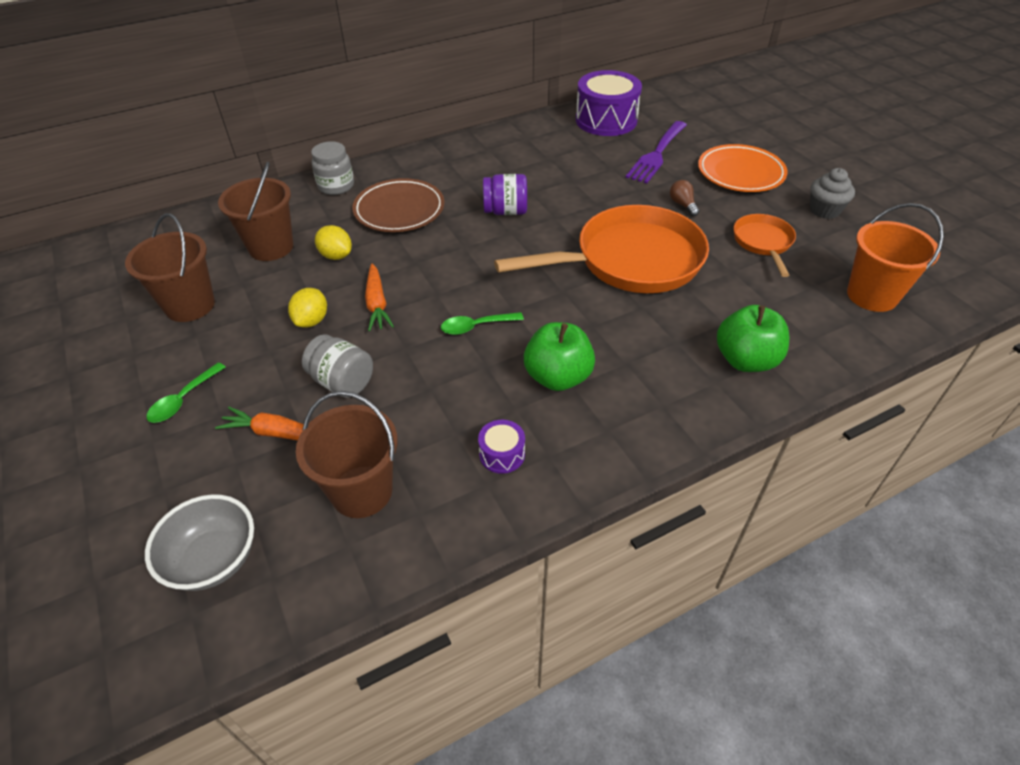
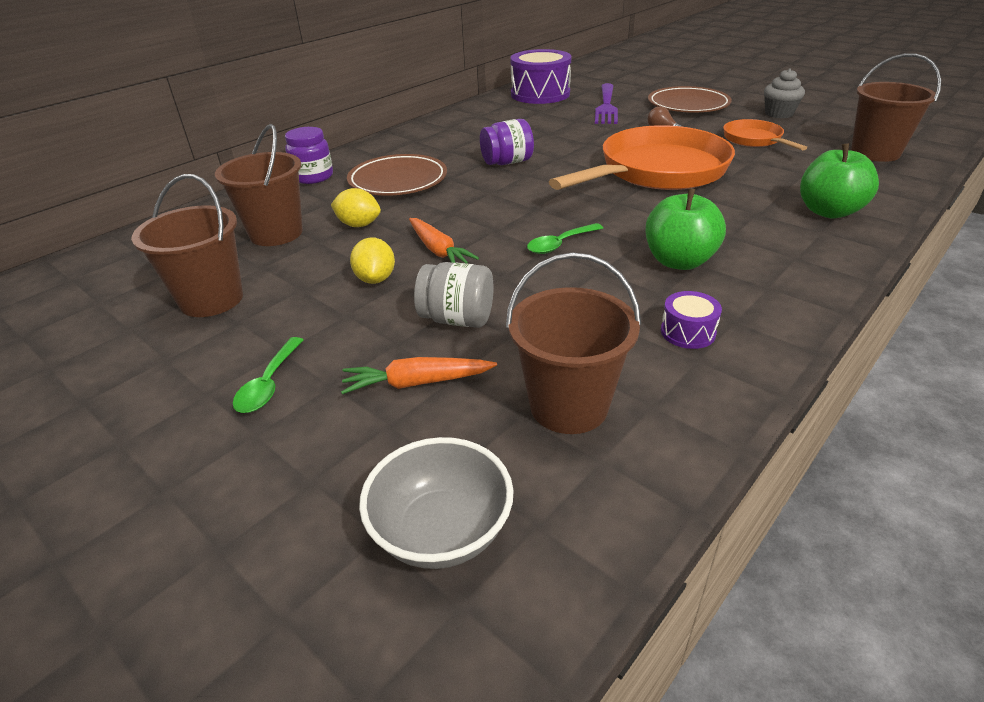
camera: 20 degrees left, 10 degrees down
(336, 186) = (313, 177): grey jar -> purple jar
(740, 173) = (688, 105): orange plate -> brown plate
(872, 295) = (875, 153): orange bucket -> brown bucket

